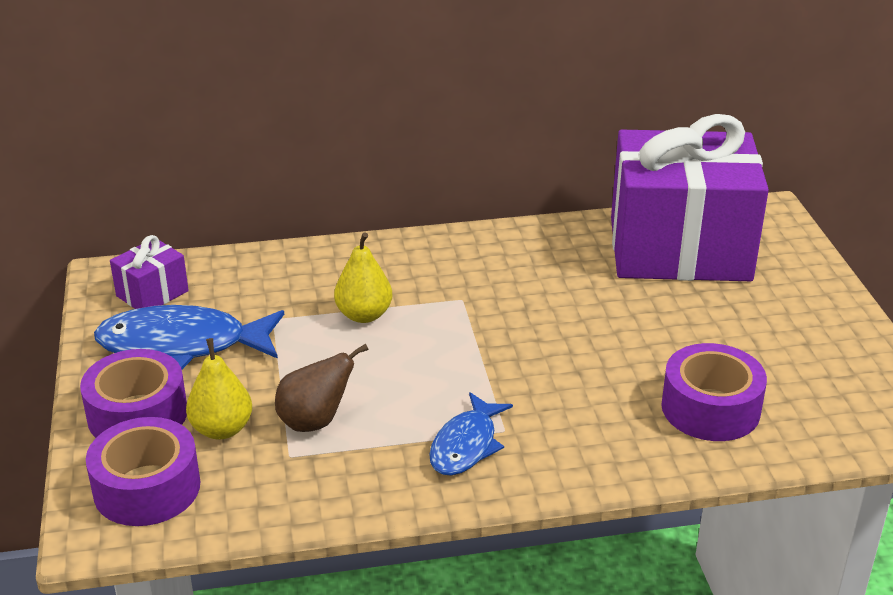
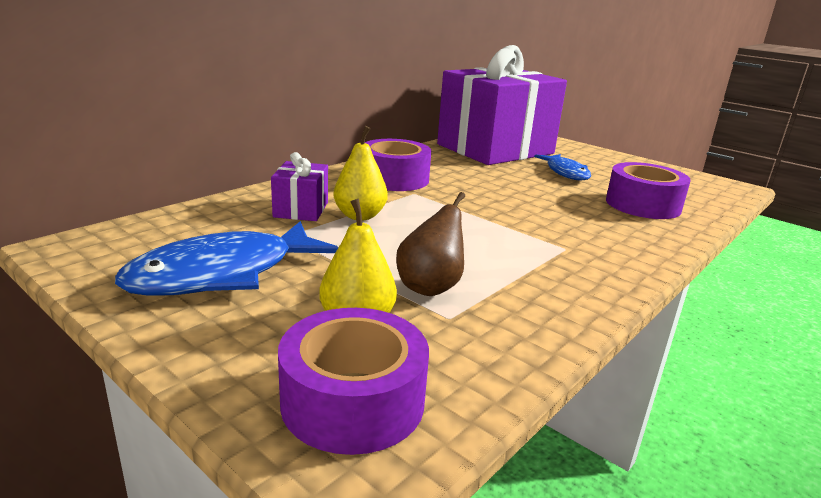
camera: 40 degrees left, 10 degrees down
(137, 414) = (248, 341): purple tape -> purple tape (394, 179)
(152, 293) = (137, 248): purple gift -> purple gift (301, 209)
(466, 445) = (560, 264): blue fish -> blue fish (565, 173)

